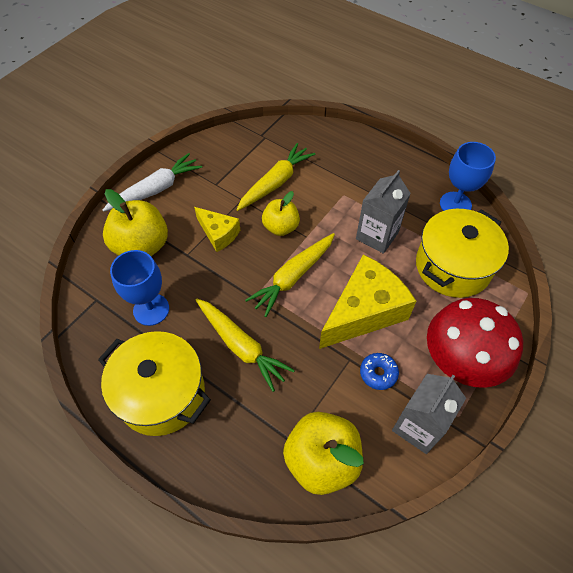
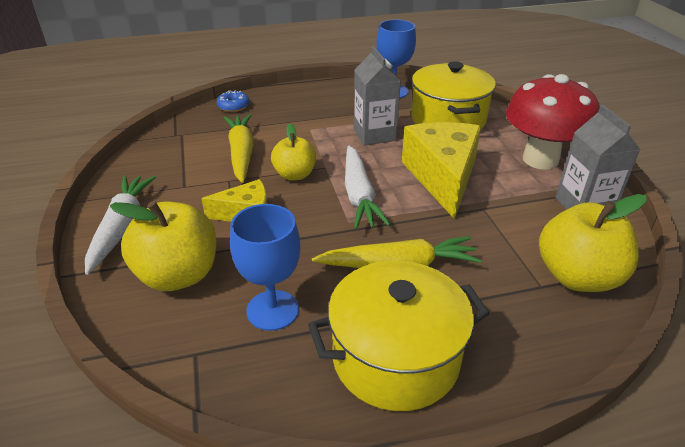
camera: 50 degrees left, 20 degrees down
(293, 277) = (359, 195): yellow carrot -> white carrot
(378, 373) = (513, 200): blue donut -> blue donut (233, 106)

